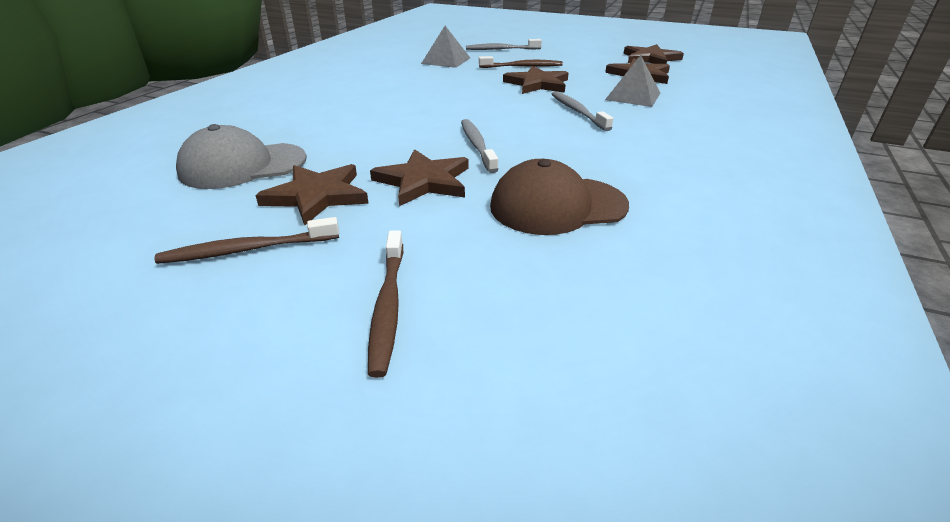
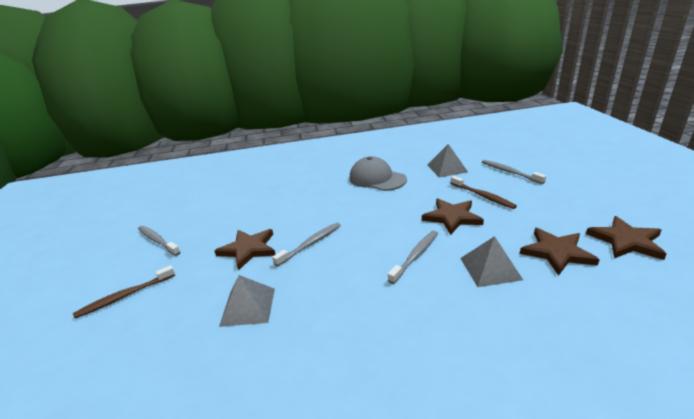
camera: 60 degrees right, 5 degrees down
(243, 166) = (230, 199): grey cap -> grey cap (377, 179)
(248, 249) = (158, 241): brown toothbrush -> grey toothbrush
(317, 196) = (213, 230): brown star -> none
(557, 206) = (248, 306): brown cap -> grey pyramid

